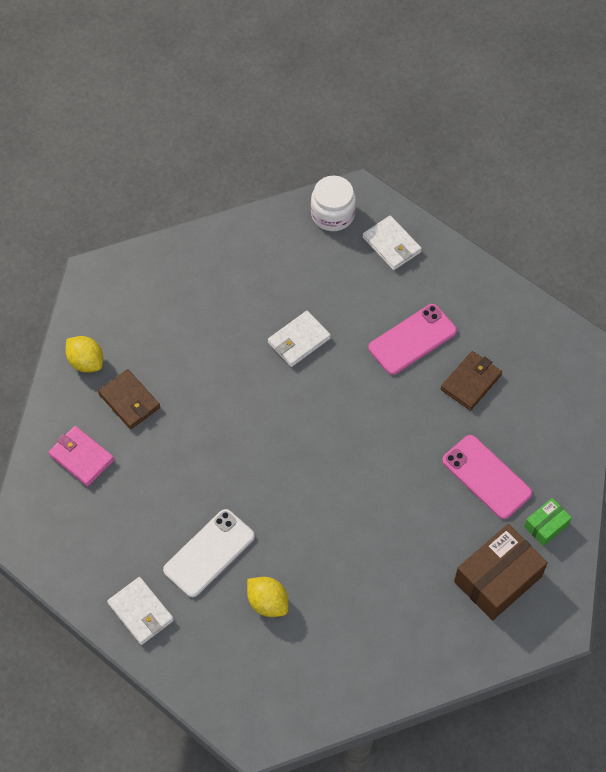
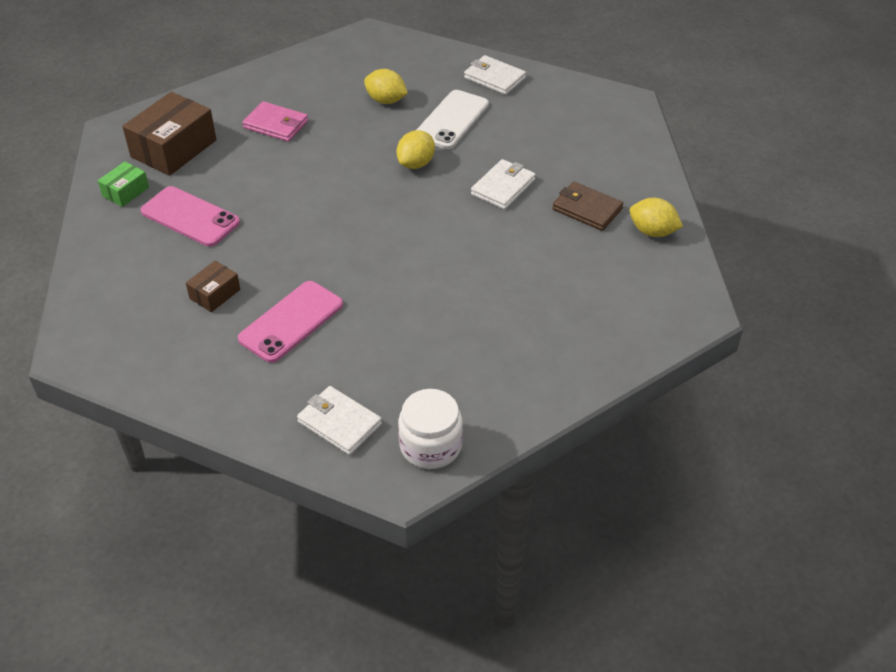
camera: 165 degrees right, 15 degrees down
(81, 457) = (608, 160): pink wallet -> pink wallet (276, 125)
(263, 497) = (416, 164): none -> yellow lemon
(299, 340) = (426, 295): white wallet -> white wallet (503, 187)
(471, 382) = (215, 294): brown wallet -> brown box

